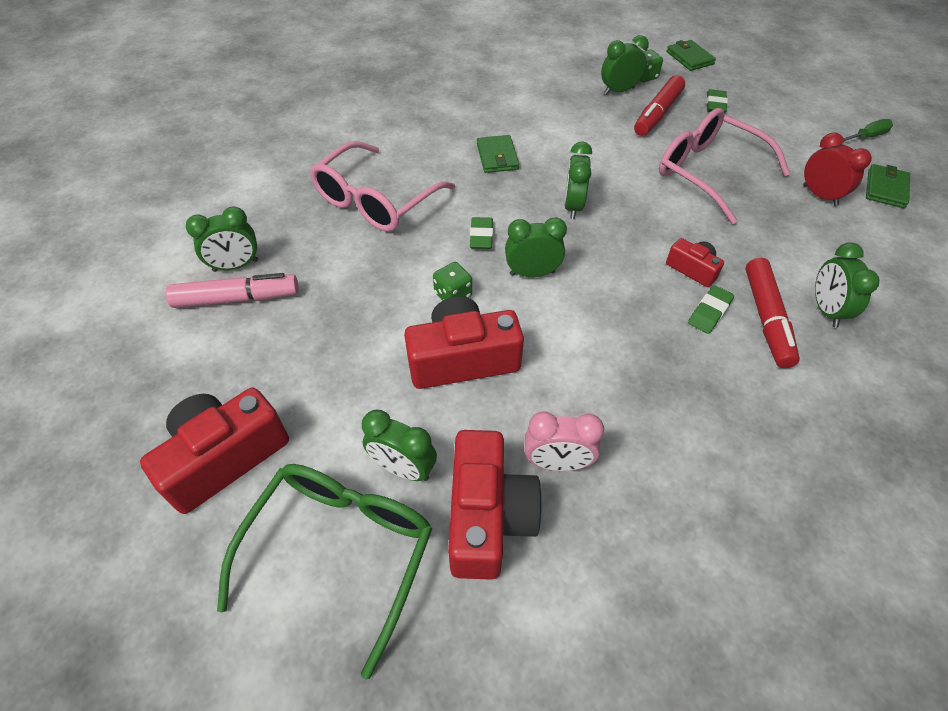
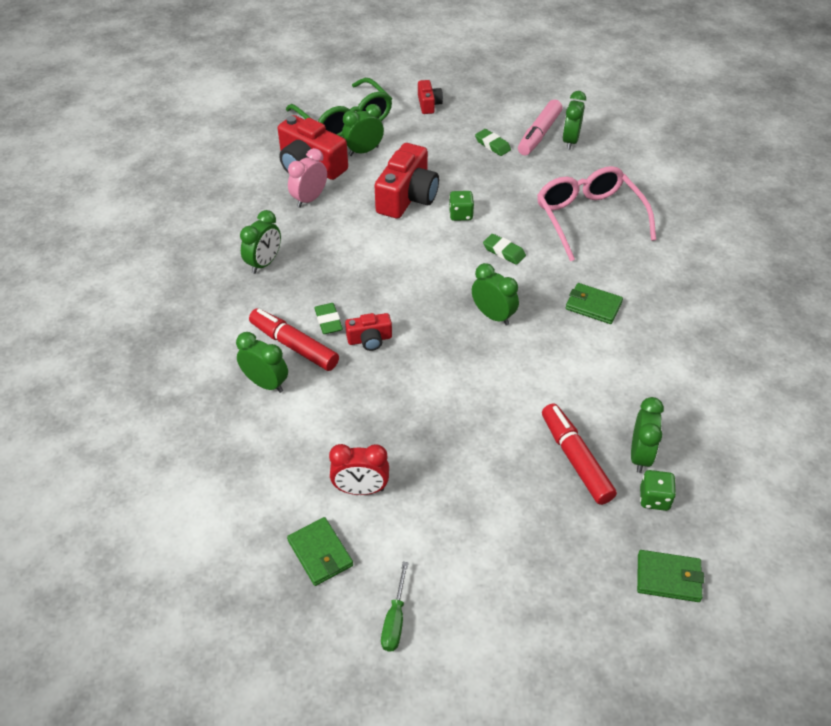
camera: 125 degrees right, 5 degrees down
(224, 457) = (428, 104): red camera -> red camera, size x0.52
(532, 273) = (445, 258): green clock -> green clock (264, 263)
(709, 173) = (458, 431): pink glasses -> none
(715, 105) = (555, 524): green eraser -> green eraser (492, 145)

